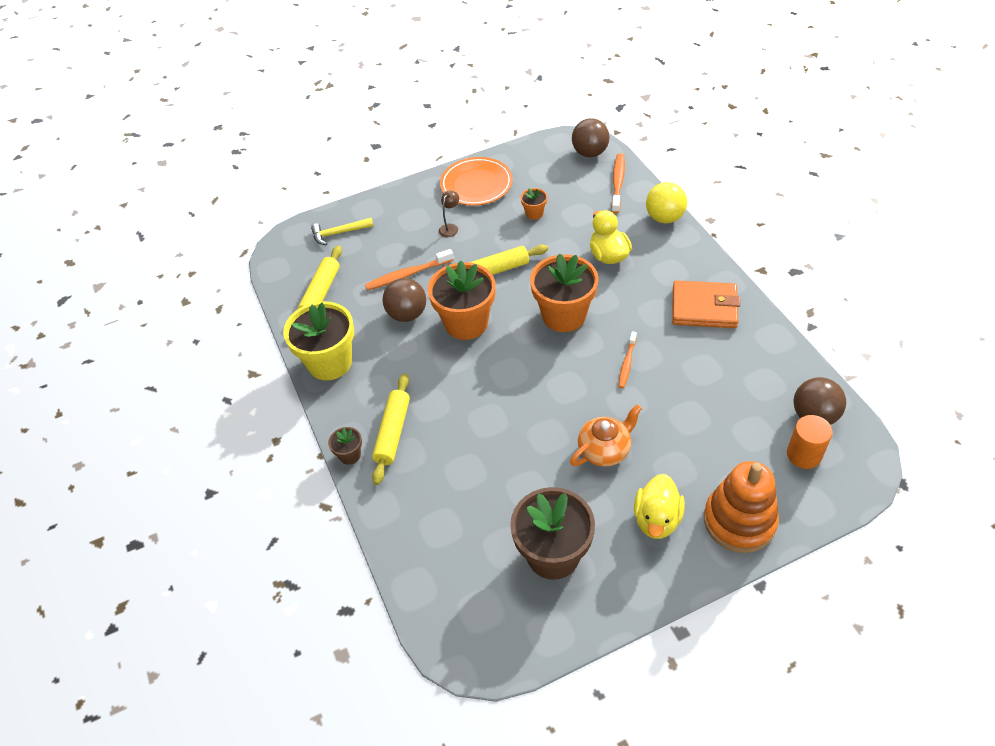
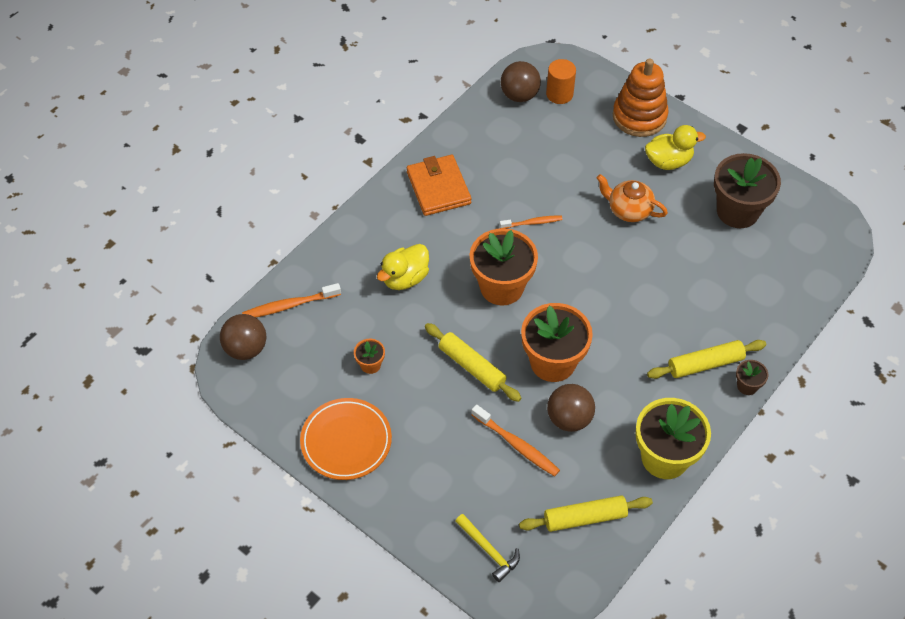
camera: 120 degrees left, 5 degrees up
(450, 227) = (428, 436): brown lamp -> none
(664, 218) = (329, 249): yellow ball -> none

